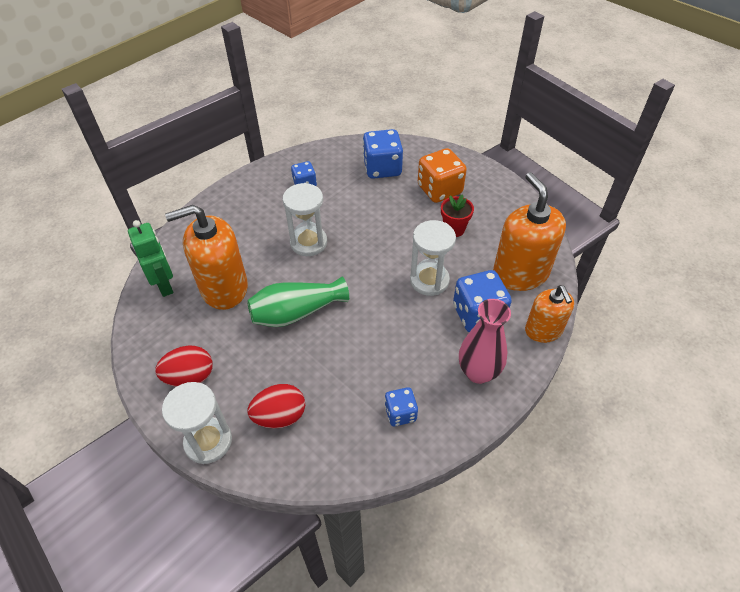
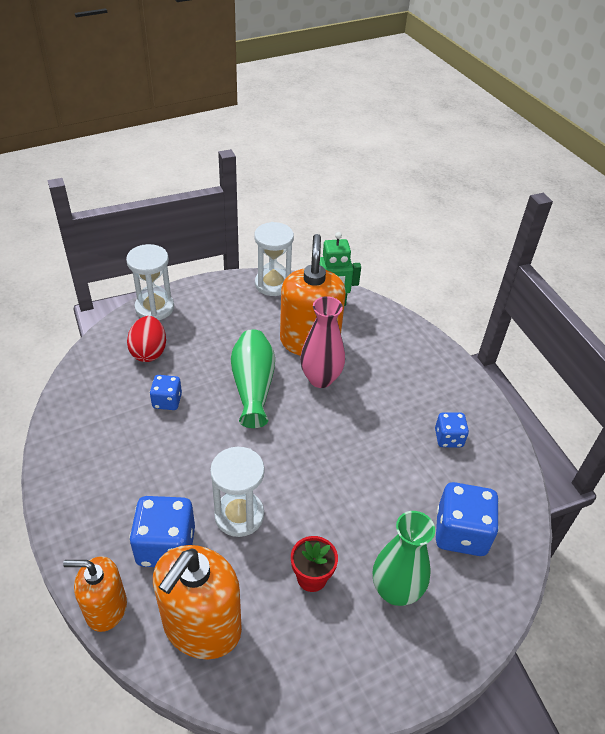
camera: 105 degrees right, 5 degrees down
(190, 377) = (220, 306): red egg -> none
(308, 243) = (346, 418): white hourglass -> white hourglass (273, 284)
(400, 413) = (97, 433): blue dice -> blue dice (167, 401)
(439, 190) = (395, 591): orange dice -> green vase
(478, 372) = (97, 514): pink vase -> pink vase (320, 378)
(520, 273) = (202, 626): orange soap dispenser -> orange soap dispenser turned 120 degrees clockwise

